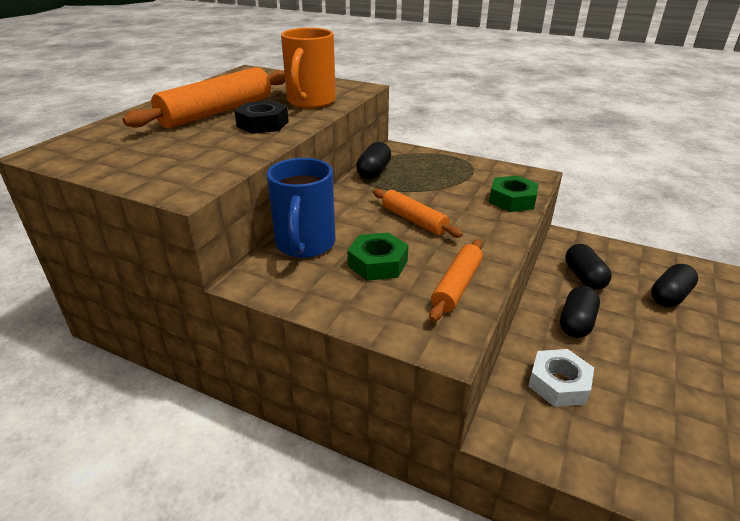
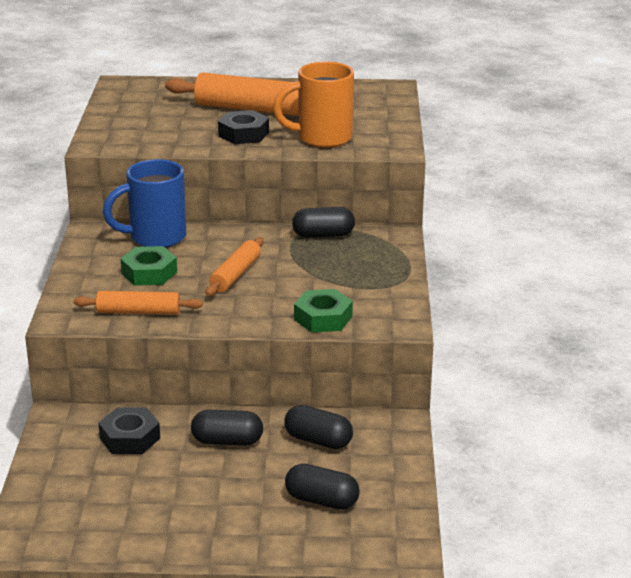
camera: 65 degrees right, 5 degrees down
(558, 383) = (130, 438): white nut -> black nut
(584, 277) = (318, 440): black capsule -> black capsule turned 60 degrees clockwise

